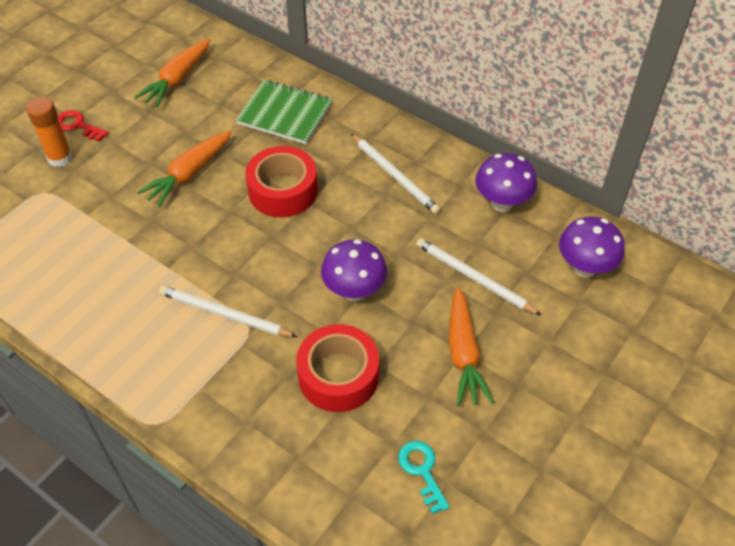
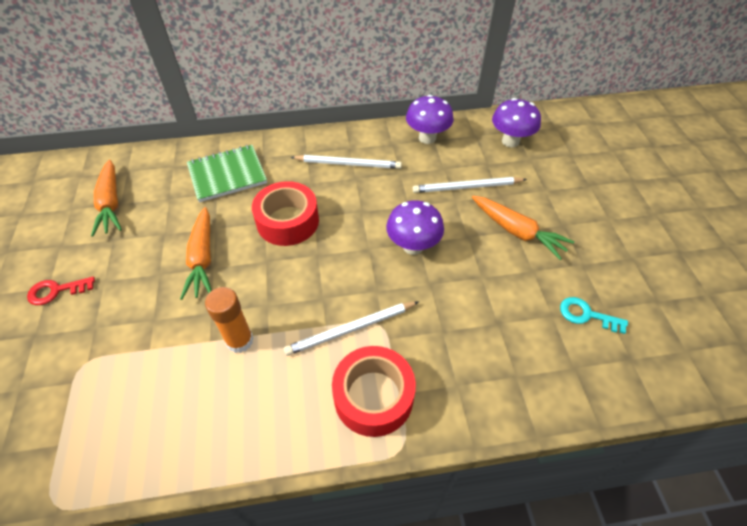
camera: 45 degrees left, 0 degrees up
(60, 158) = (68, 326): orange glue stick -> orange glue stick (240, 340)
(338, 376) = (471, 303): red tape -> red tape (373, 396)

